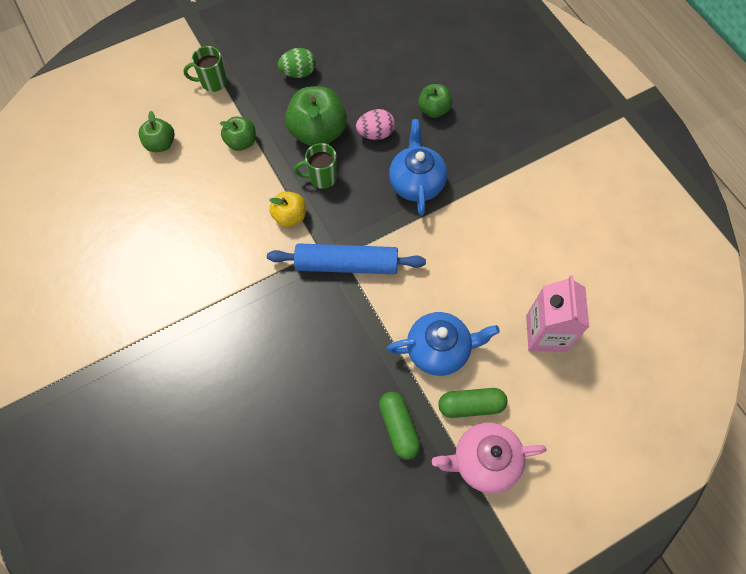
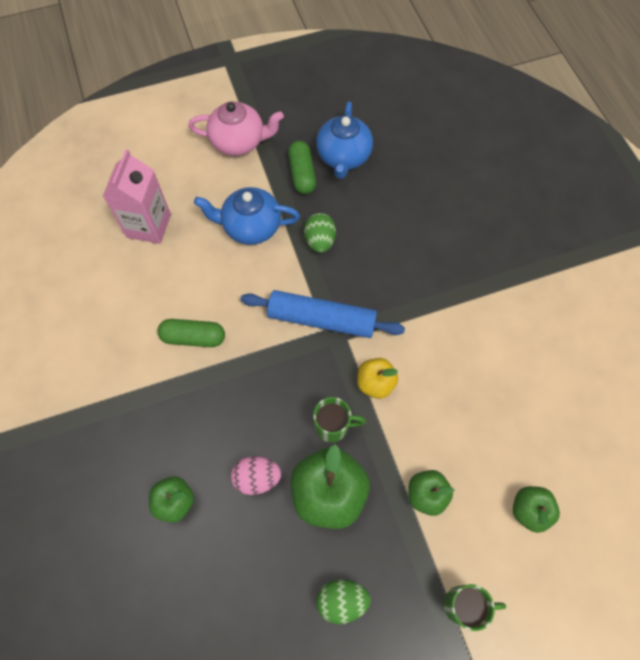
camera: 170 degrees left, 0 degrees up
(363, 345) = (320, 241): none -> green egg
(416, 183) = (225, 401): blue teapot -> blue teapot (343, 157)
(471, 405) = (236, 180): green capsule -> green capsule (193, 337)

